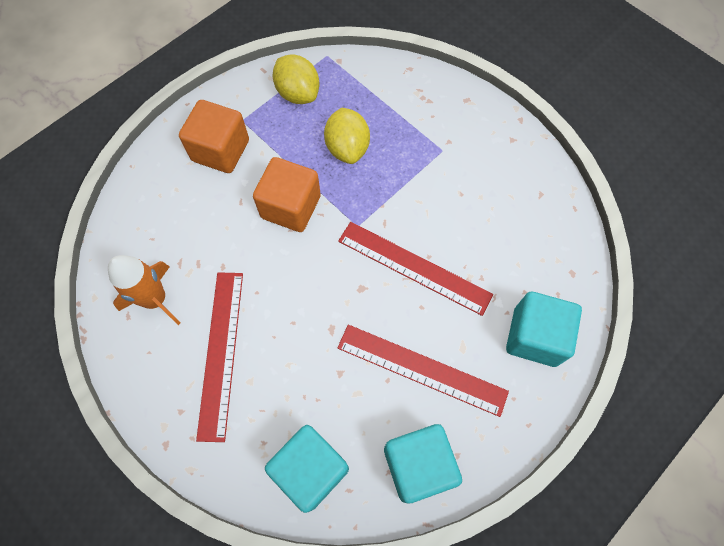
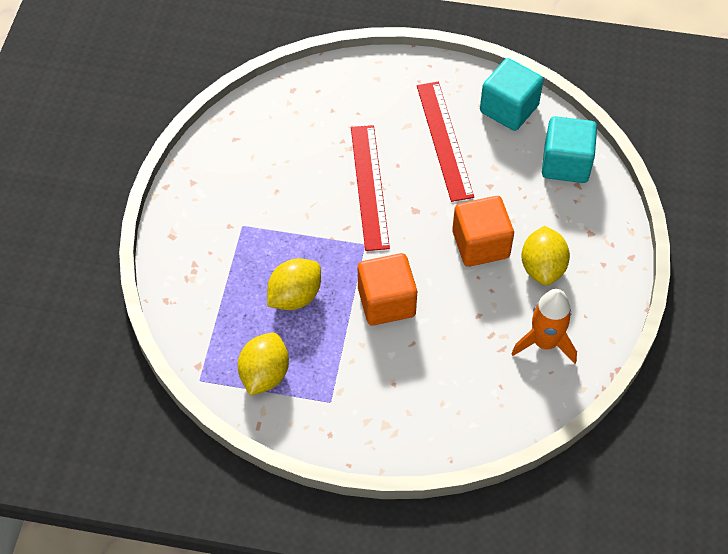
camera: 125 degrees left, 10 degrees down
(220, 150) = (376, 395): orange cube -> orange cube (480, 244)
(221, 353) = (542, 268): red ruler -> yellow lemon
(534, 337) = (363, 89): turquoise cube -> none

